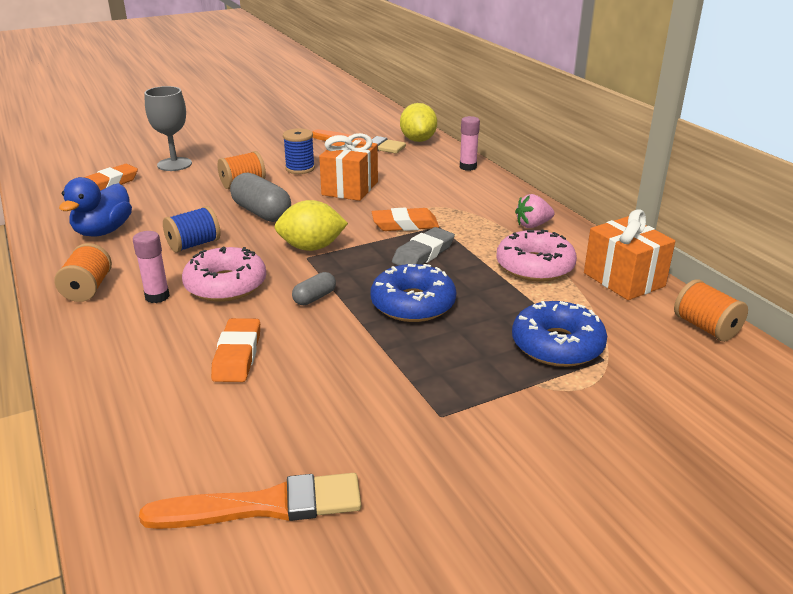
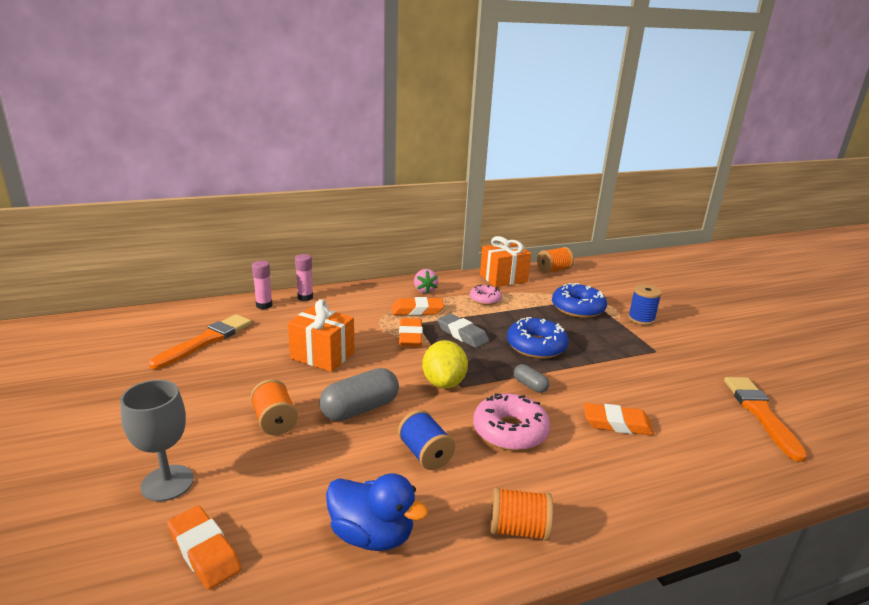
camera: 85 degrees left, 5 degrees down
(157, 296) = (532, 474): pink glue stick -> pink glue stick (264, 305)
(300, 168) = (252, 381): blue spool -> blue spool (641, 319)
(418, 140) = (221, 311): yellow lemon -> none
(472, 224) = (417, 310): none -> orange eraser
(534, 266) = (485, 299): pink donut -> pink donut, size x0.61

